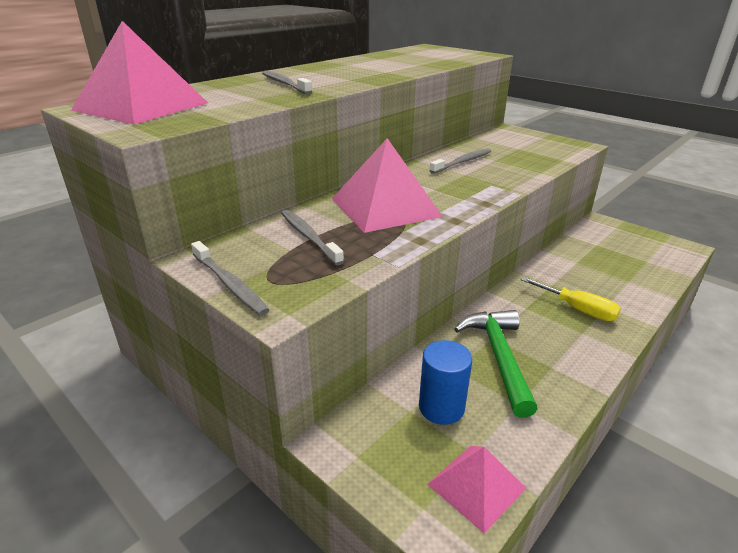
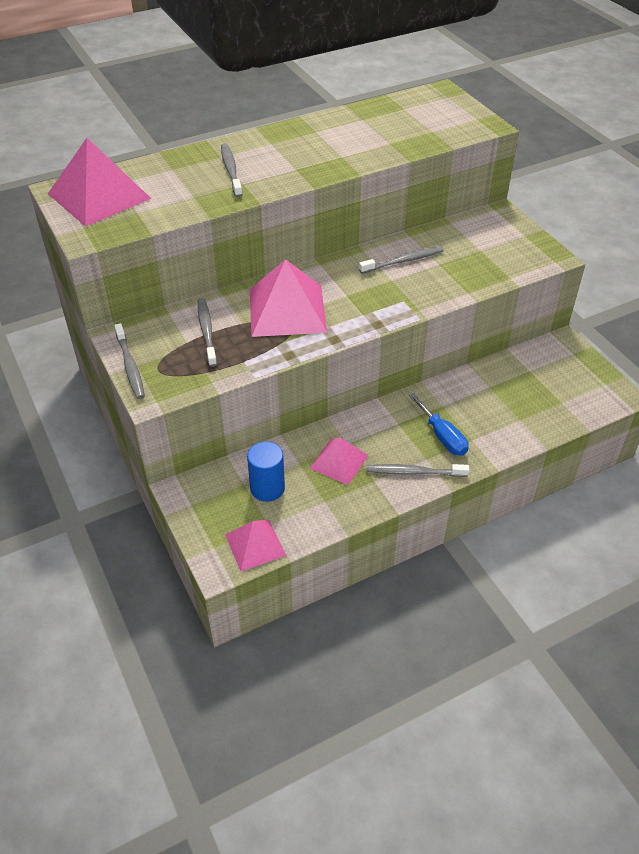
camera: 20 degrees right, 15 degrees up
(499, 357) = (339, 461): green hammer -> pink pyramid
(578, 309) = (442, 436): yellow screwdriver -> blue screwdriver
(583, 348) = (413, 472): none -> grey toothbrush

